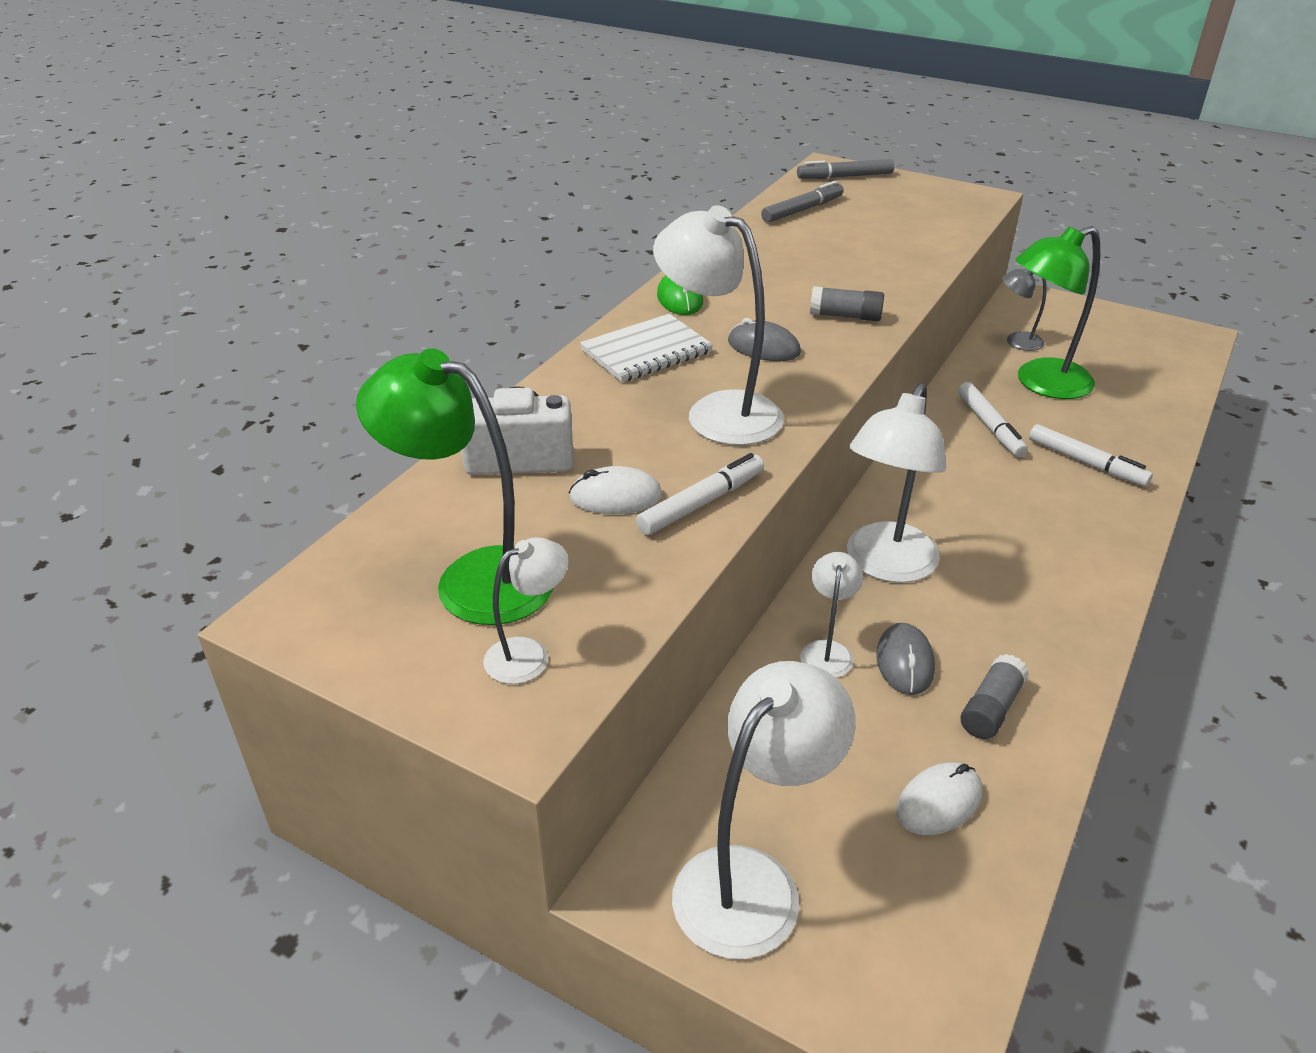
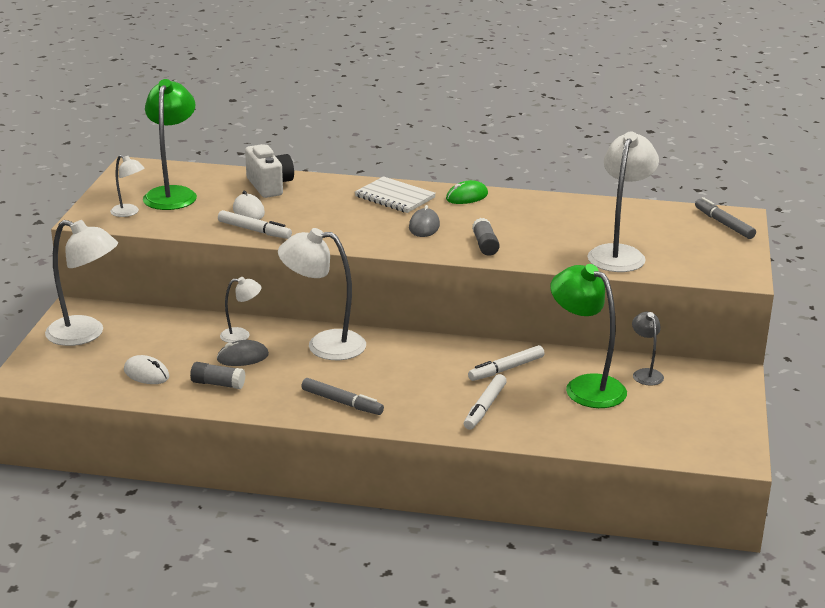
camera: 70 degrees right, 10 degrees down
(718, 411) = (343, 223): white lamp -> white lamp (619, 253)
(802, 210) = (642, 216): grey marker -> grey marker (342, 402)

